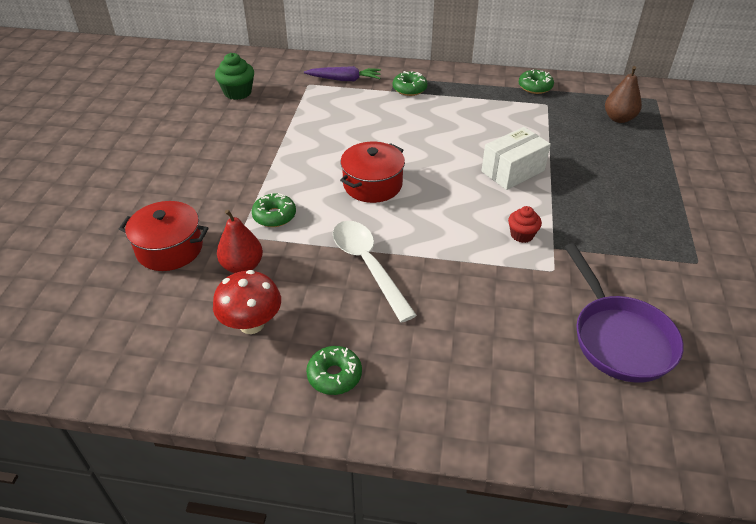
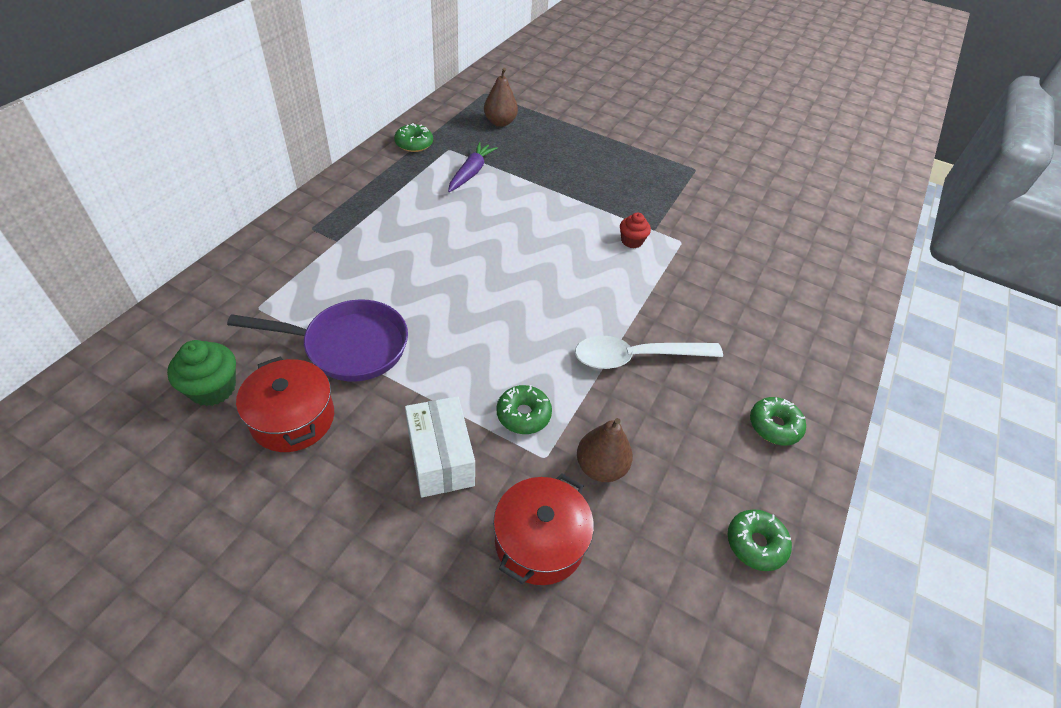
camera: 75 degrees left, 5 degrees up
(242, 266) = (600, 467): red pear -> brown pear
(251, 324) = (694, 478): red mushroom -> none
(344, 79) = (277, 271): purple carrot -> purple carrot (471, 173)
(372, 184) = (509, 313): red pot -> red pot (292, 418)
(409, 89) = (346, 225): green donut -> green donut (755, 544)
(513, 171) = (541, 211): white box -> white box (441, 458)
(619, 338) = (762, 239): purple pan -> purple pan (348, 346)

